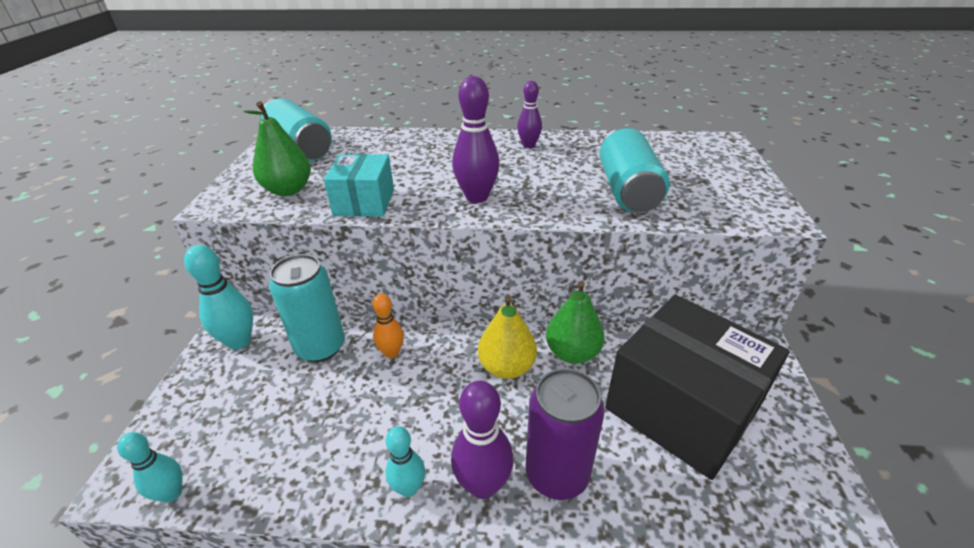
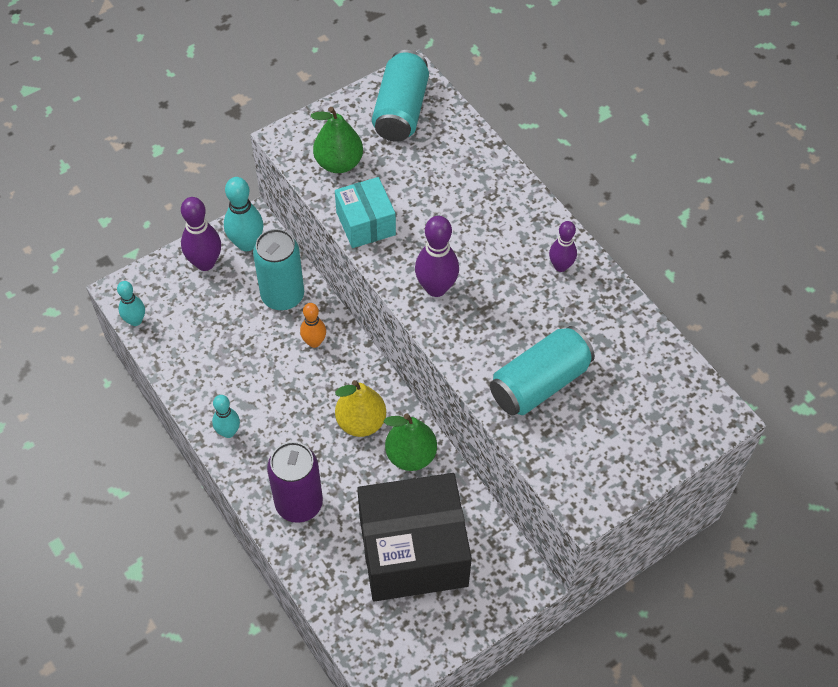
camera: 50 degrees right, 20 degrees up
(364, 202) = (365, 223): turquoise box -> turquoise box turned 75 degrees counterclockwise
(483, 485) = (260, 468): purple bowling pin -> purple bowling pin (205, 263)
(681, 408) = (413, 551): black box -> black box turned 75 degrees clockwise

